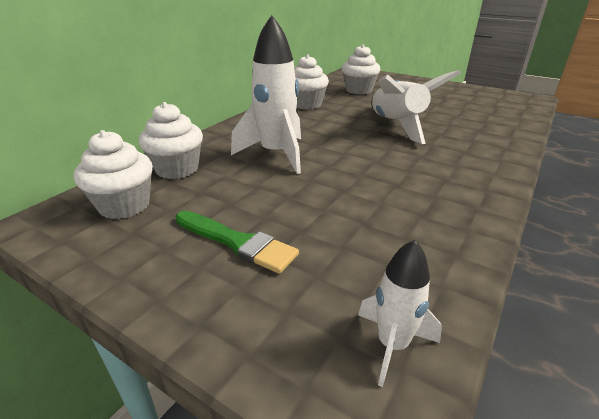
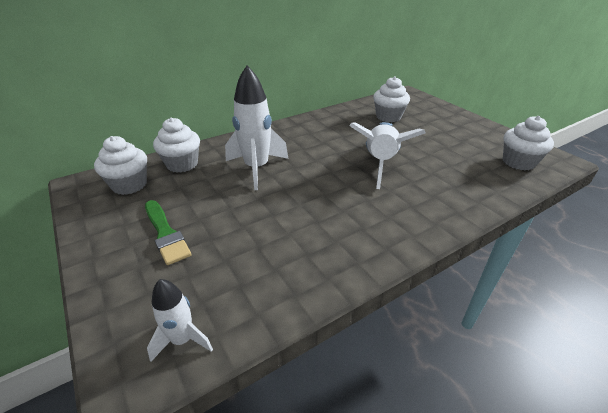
camera: 25 degrees right, 5 degrees up
(307, 104) = (327, 124): white cupcake -> white cupcake (518, 162)

